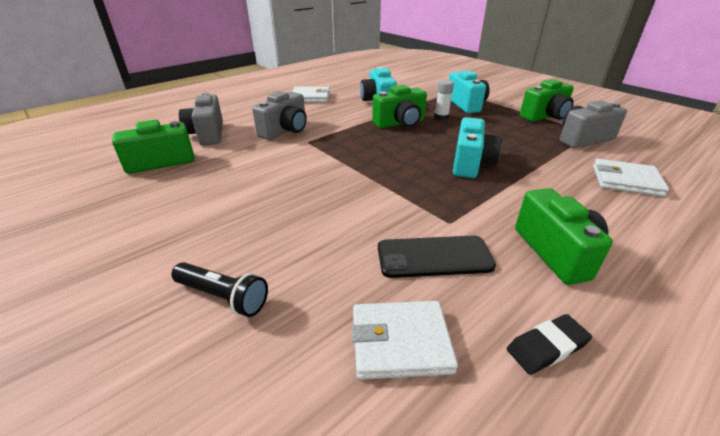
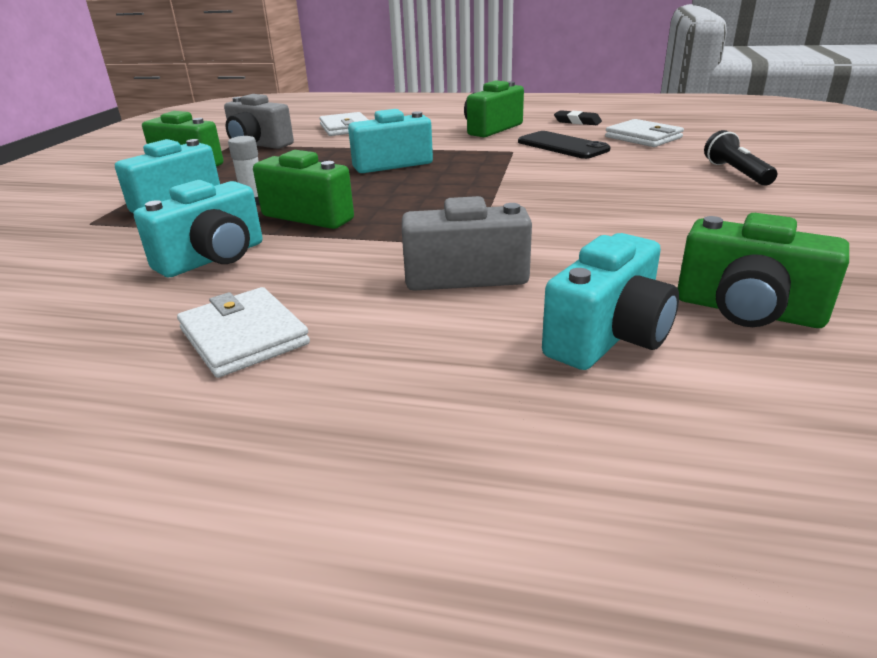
camera: 125 degrees left, 5 degrees down
(207, 134) = (608, 337): grey camera -> turquoise camera

